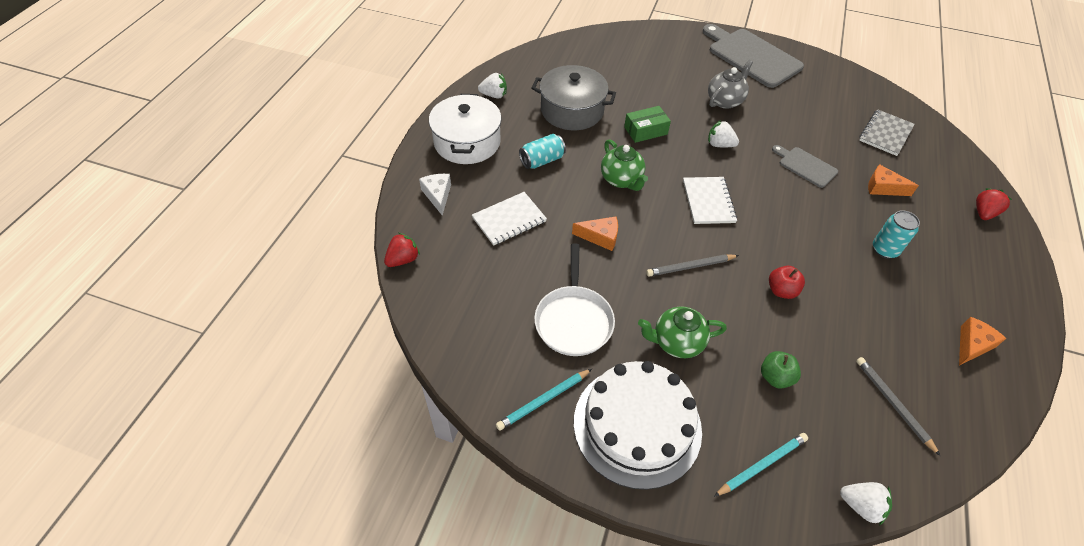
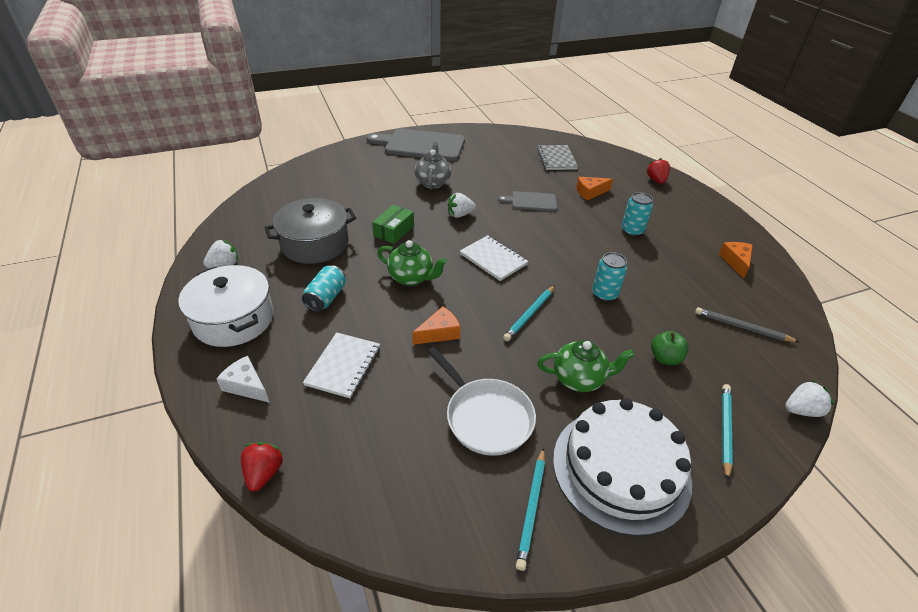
camera: 40 degrees left, 10 degrees down
(676, 342) = (579, 379): green teapot -> green teapot turned 135 degrees counterclockwise
(690, 267) = (529, 314): grey pencil -> turquoise pencil
(781, 290) = (604, 294): red apple -> turquoise can

